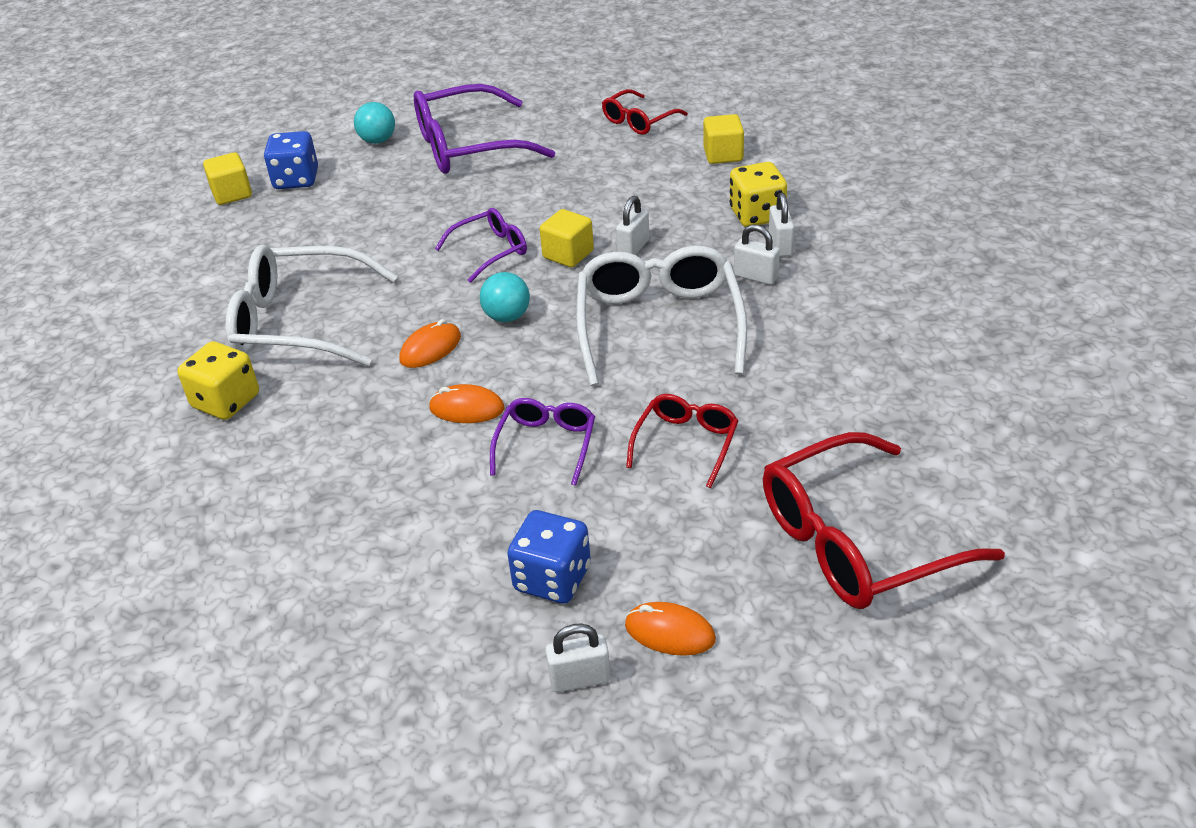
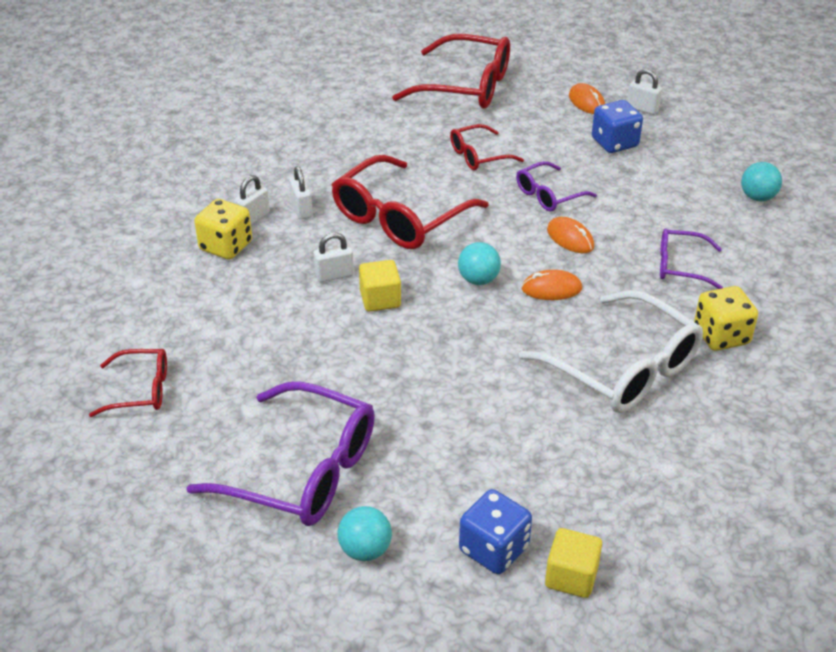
camera: 140 degrees left, 0 degrees up
(289, 611) = (757, 197): none -> turquoise ball
(491, 251) = (425, 339): purple glasses -> purple glasses (680, 266)
(659, 324) = (399, 218): white glasses -> red glasses
(723, 155) = (153, 308): yellow cube -> none

